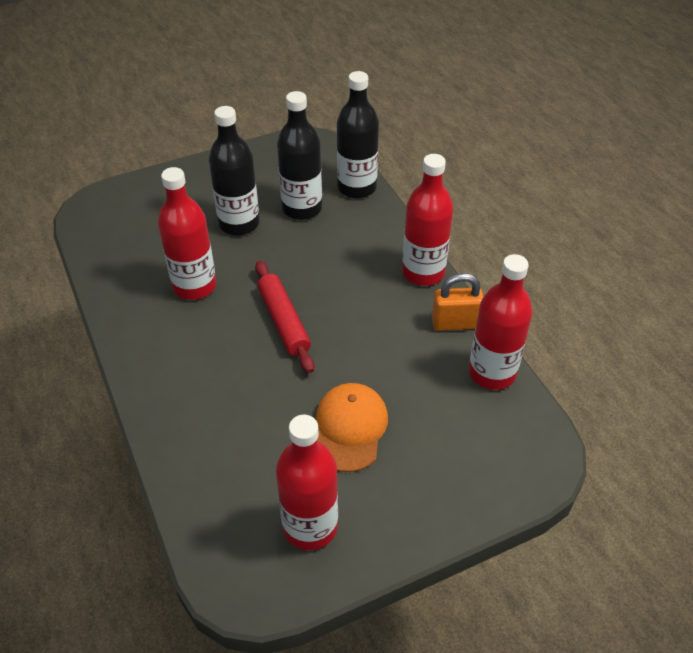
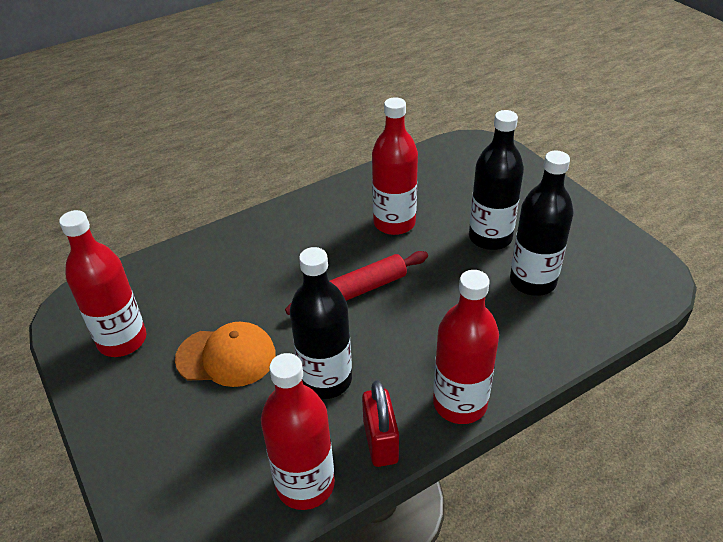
camera: 85 degrees right, 5 degrees down
(357, 188) = (591, 325): black bottle -> black bottle (326, 380)
(455, 323) = (380, 442): orange padlock -> red padlock

